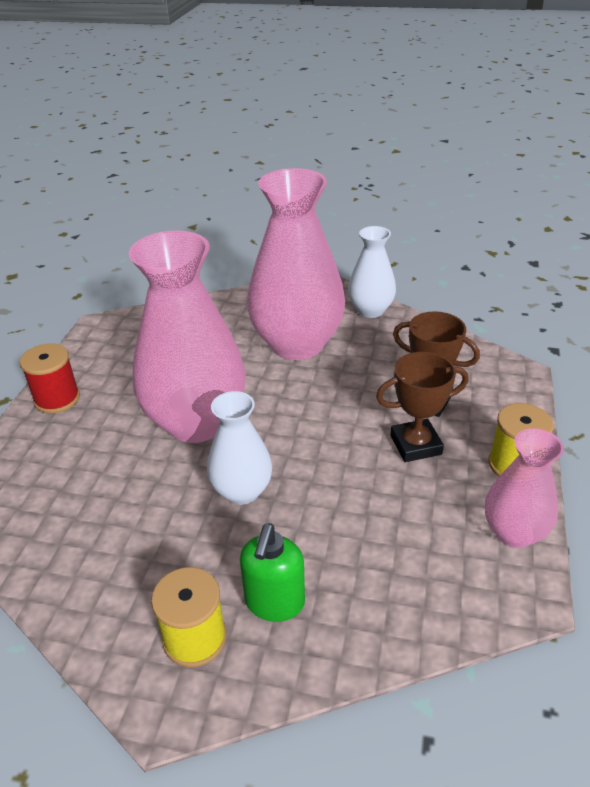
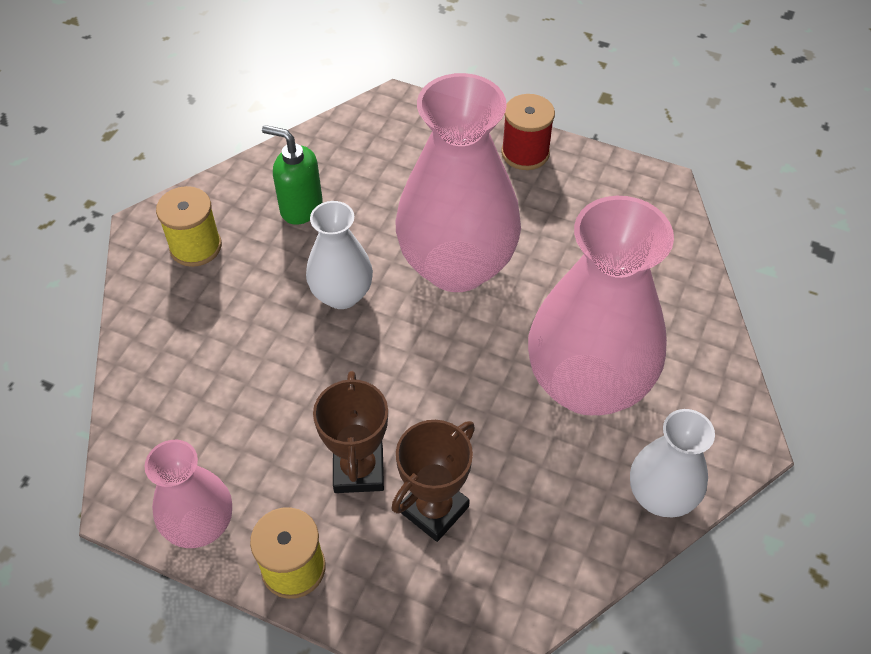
camera: 100 degrees right, 15 degrees up
(274, 602) = (205, 302): green soap dispenser -> green soap dispenser (300, 207)

